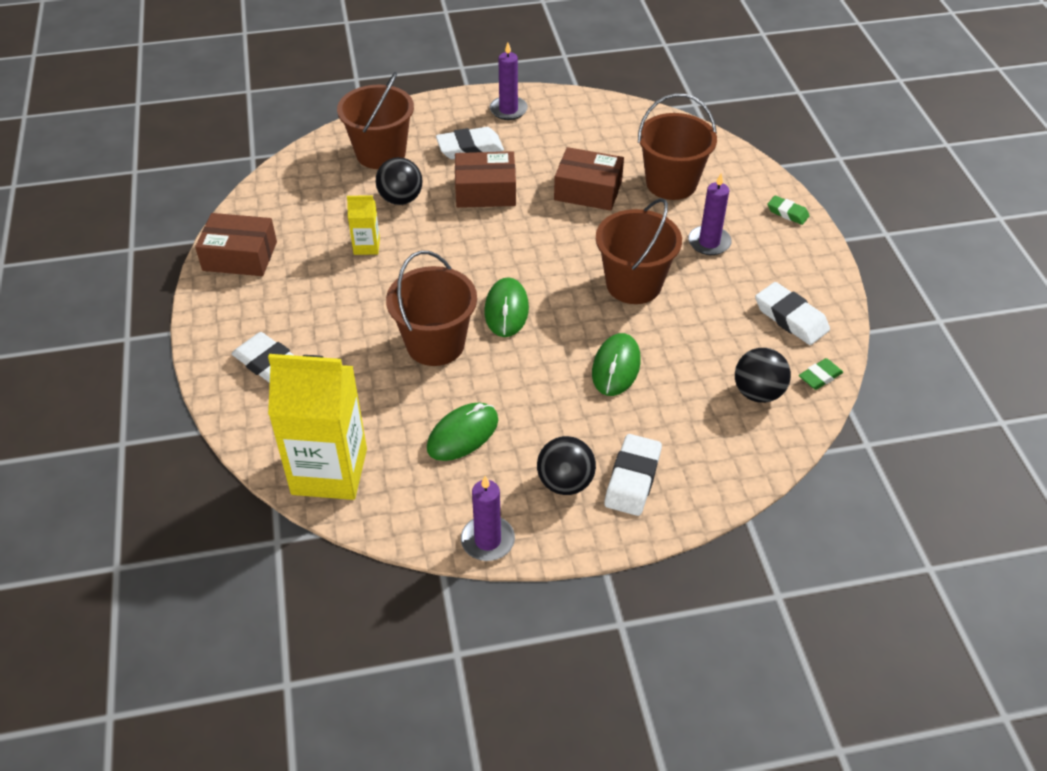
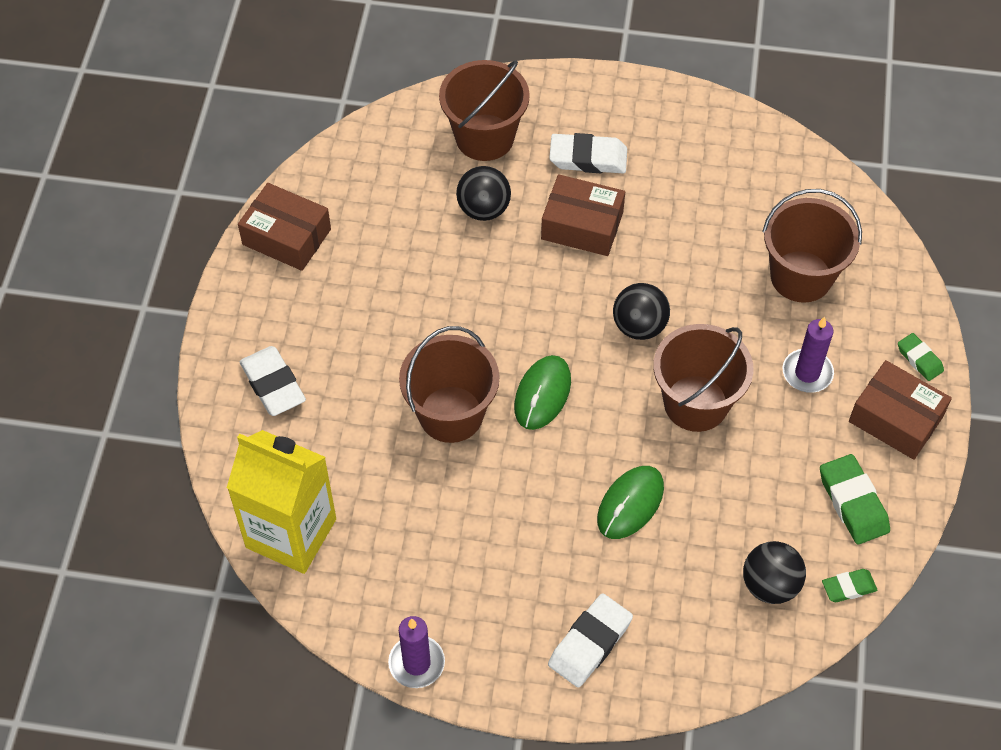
camera: 20 degrees right, 10 degrees up
(366, 246) = (424, 263): yellow carton -> none
(463, 434) = (438, 533): green mouse -> none
(508, 110) = (654, 114): purple candle -> none
(565, 482) = (519, 624): black ball -> black ball (639, 326)
(588, 190) = (699, 258): brown box -> brown box (895, 419)
(790, 318) = (853, 502): white eraser -> green eraser

